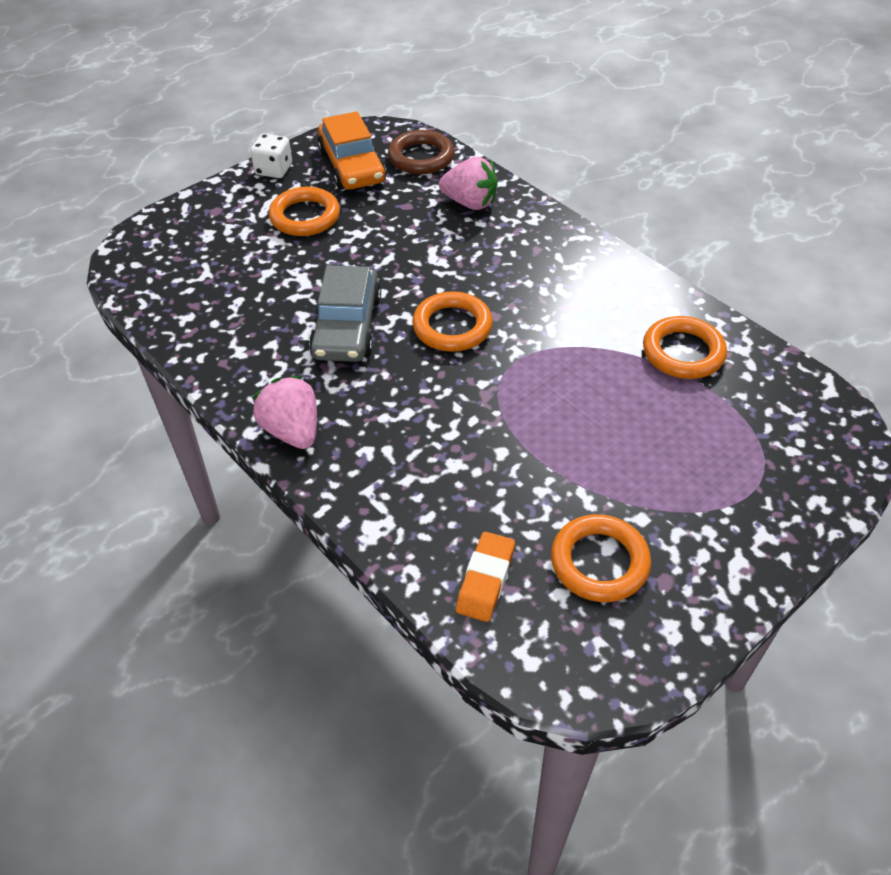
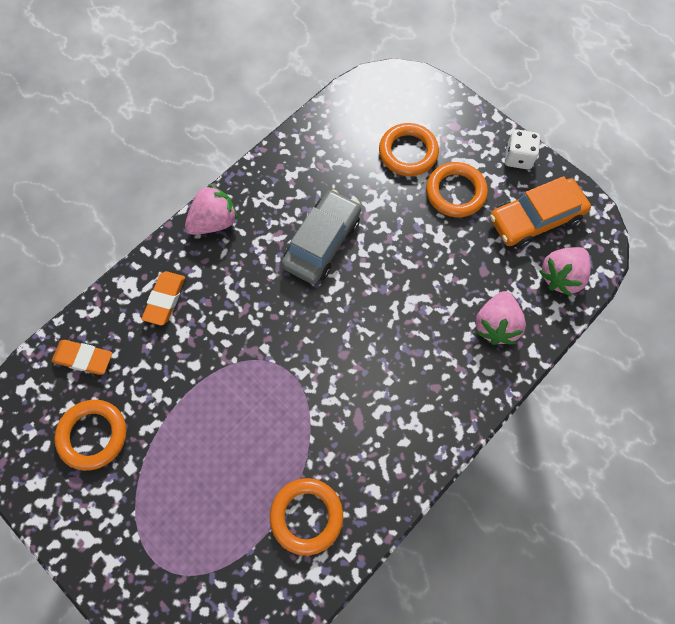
camera: 85 degrees right, 20 degrees up
(347, 326) = (322, 242): grey car -> grey car turned 120 degrees clockwise
(404, 484) = (165, 299): none -> orange eraser
(421, 157) = (561, 276): brown ring -> pink strawberry
(452, 326) = (327, 321): orange ring -> orange ring (408, 152)

